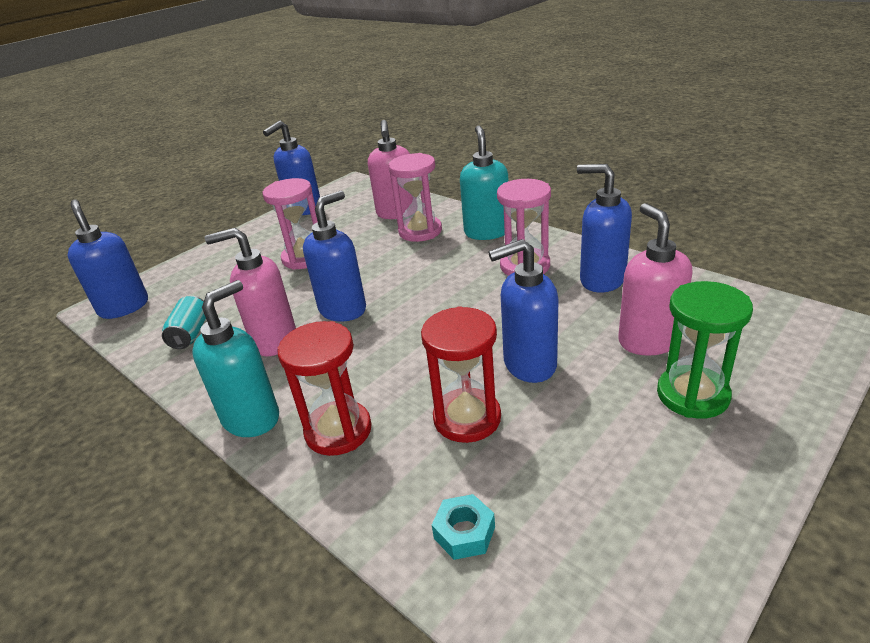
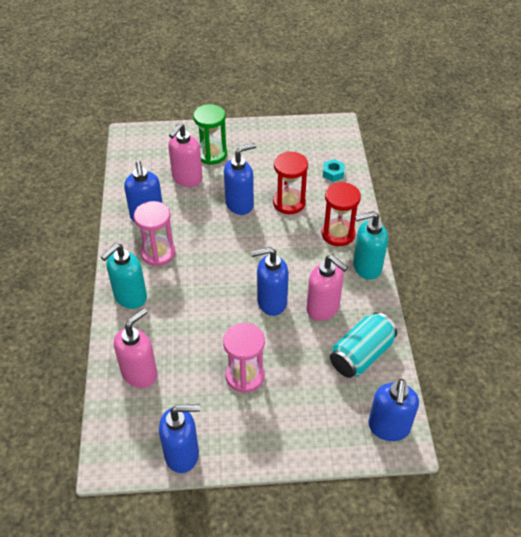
camera: 140 degrees left, 15 degrees up
(190, 334) = (361, 355): turquoise can -> turquoise can, size x1.66
(420, 231) = (156, 335): pink hourglass -> none
(529, 364) = (240, 204): blue soap dispenser -> blue soap dispenser turned 60 degrees counterclockwise

